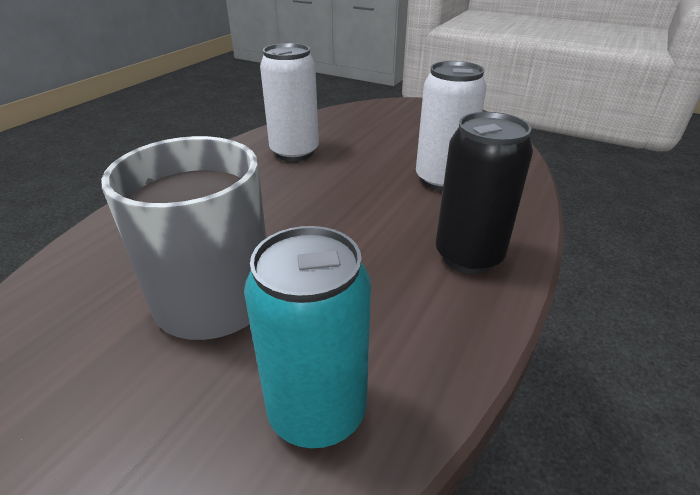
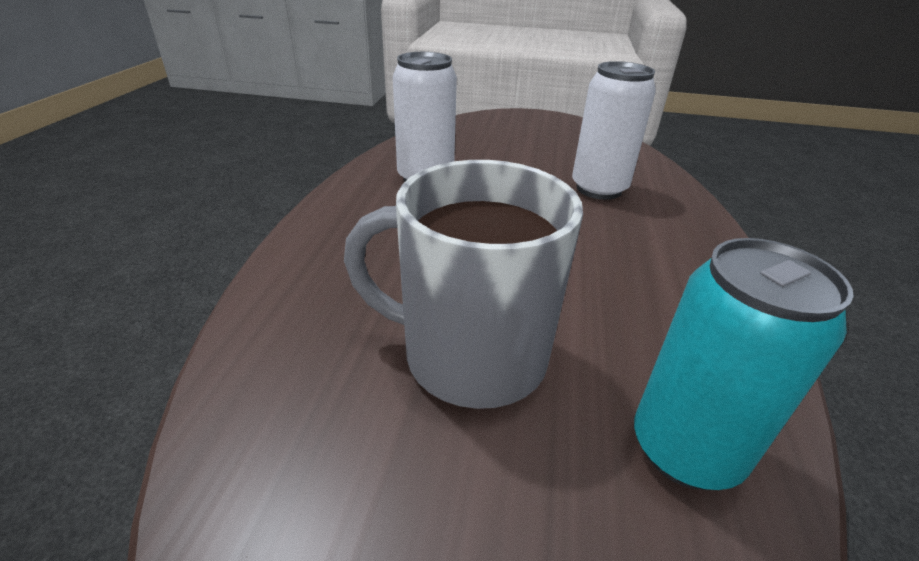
camera: 20 degrees left, 0 degrees up
(468, 256) = (685, 260): black can -> none

